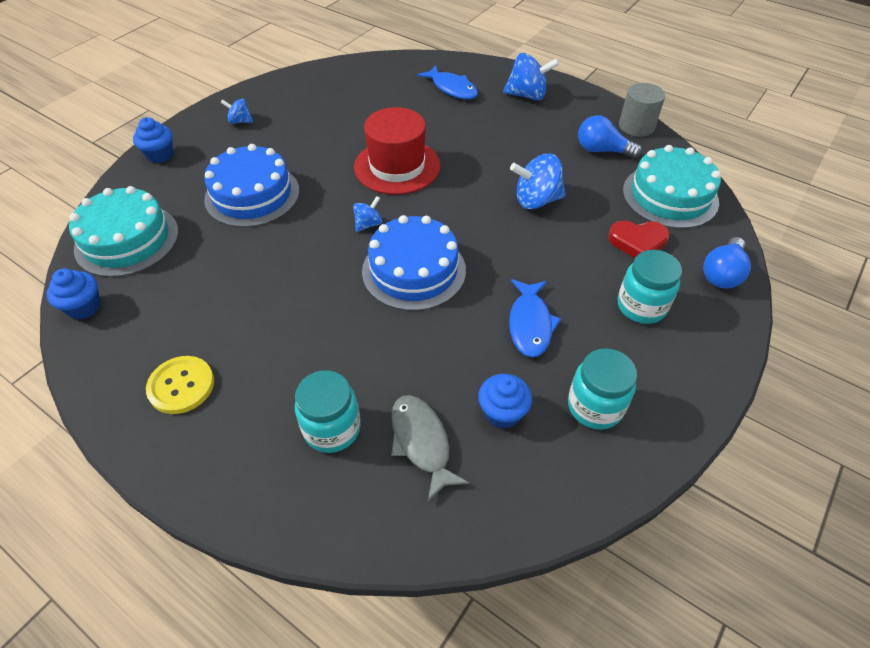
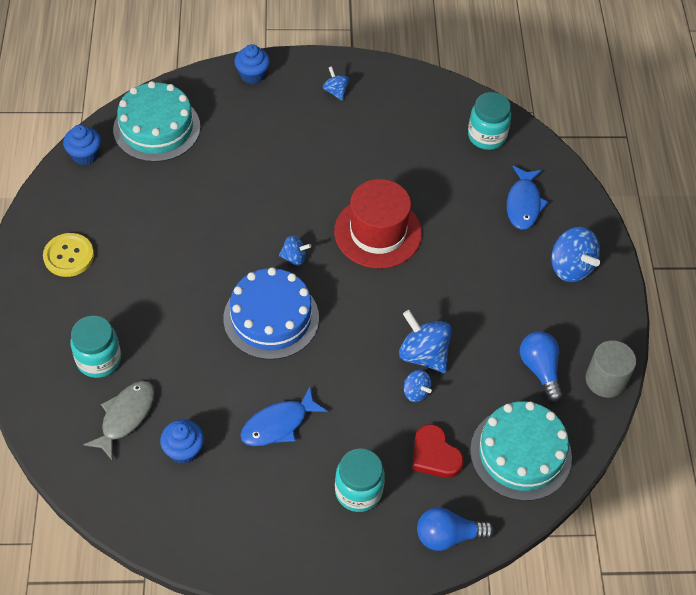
camera: 50 degrees right, 5 degrees up
(252, 195) = (261, 163): blue cake -> none
(568, 222) = (416, 392): none -> blue spinning top
(595, 406) = (232, 505): turquoise jar -> turquoise jar (486, 136)

